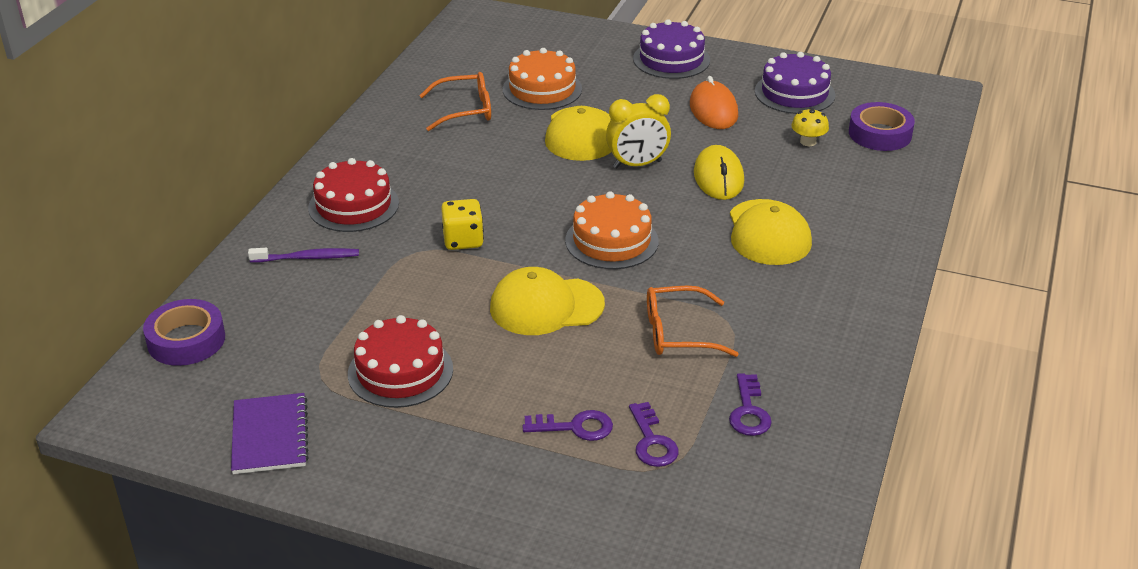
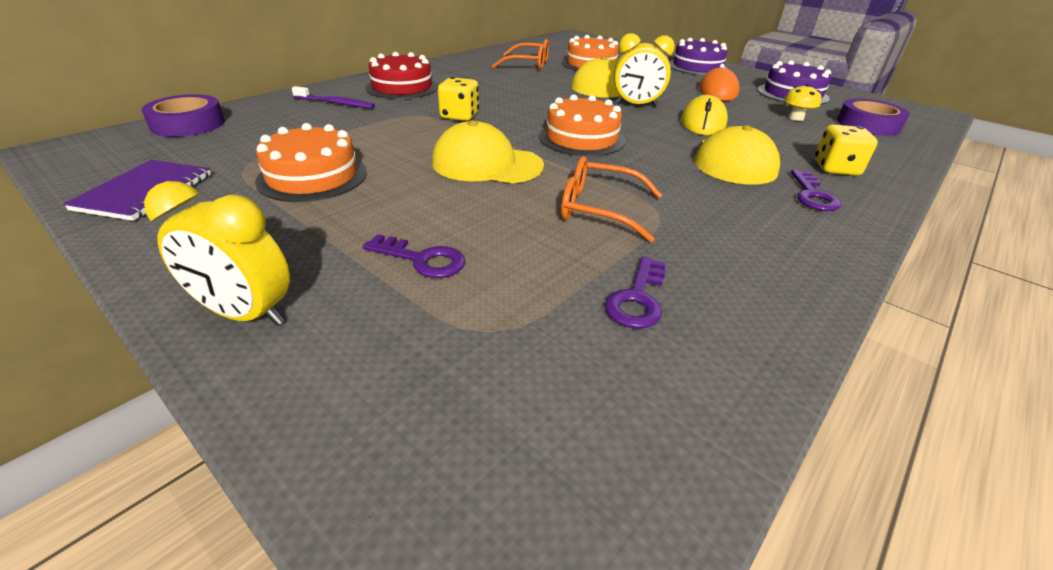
camera: 20 degrees right, 0 degrees up
(400, 371) = (312, 176): red cake -> orange cake
(493, 508) = (246, 314): none -> yellow clock
(652, 441) = (495, 297): purple key -> purple key (812, 195)
(859, 217) = (835, 168): none -> yellow dice

